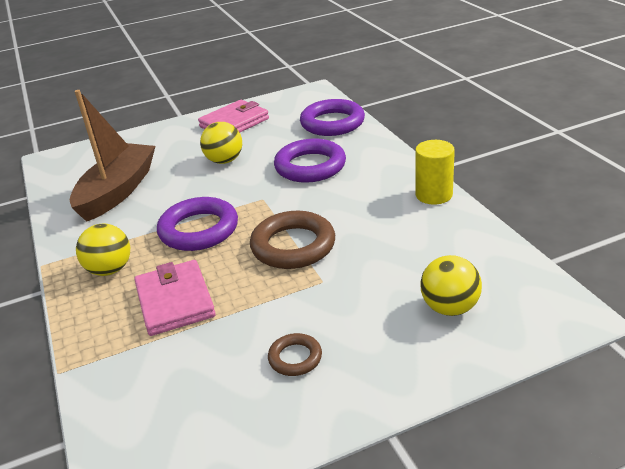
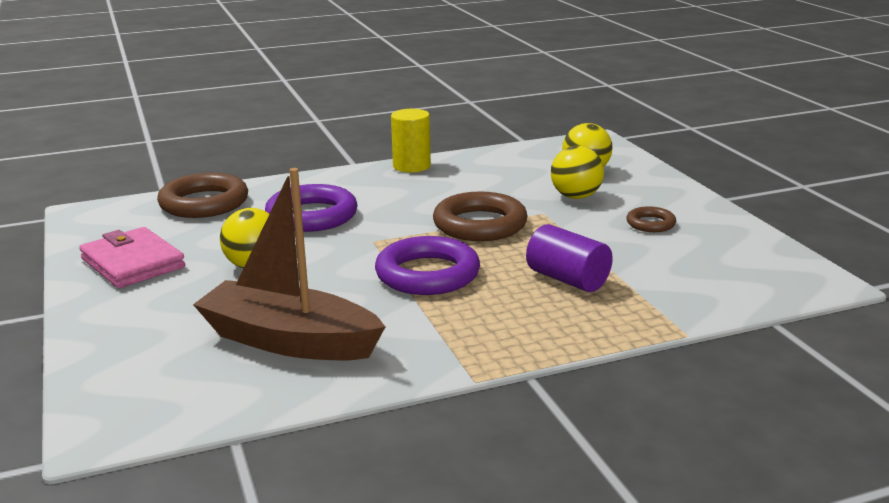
camera: 90 degrees left, 10 degrees down
(110, 270) = (499, 324): yellow ball -> yellow ball (576, 197)
(175, 301) = (568, 279): pink wallet -> purple cylinder
(332, 123) = (204, 203): purple ring -> brown ring

